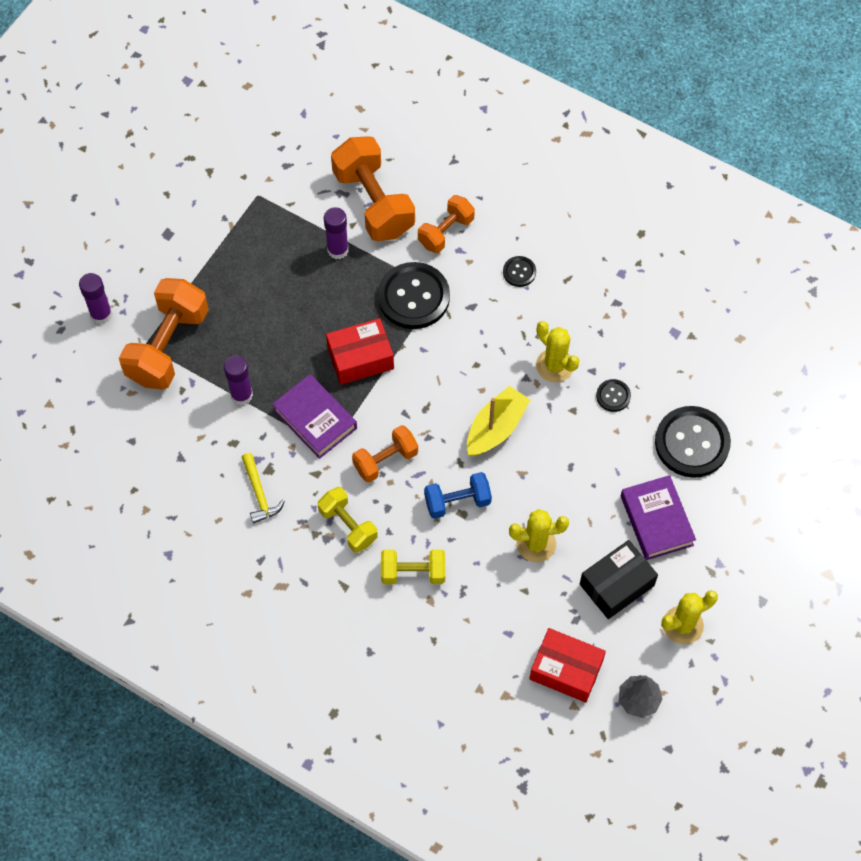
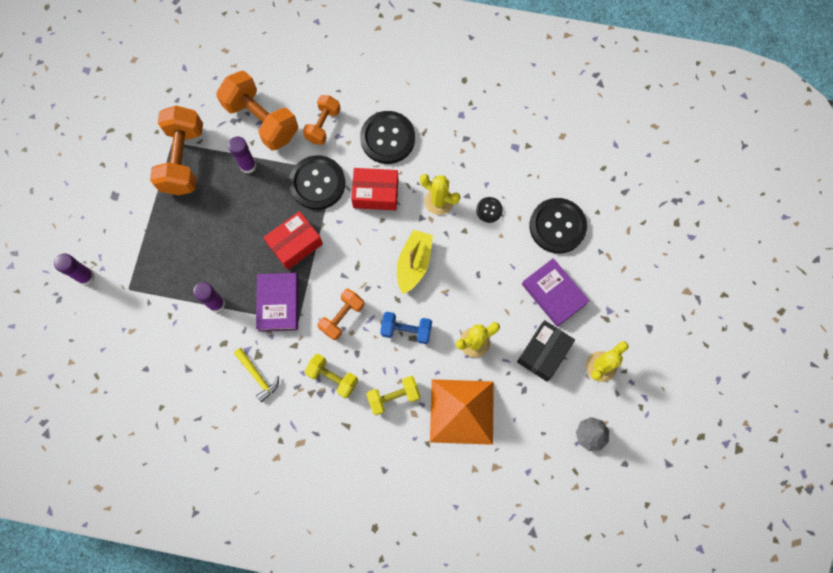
camera: 20 degrees left, 10 degrees up
(168, 346) = (146, 284): orange dumbbell -> orange dumbbell (183, 160)
(315, 419) = (278, 303): purple book -> purple book turned 60 degrees clockwise
(457, 502) = (406, 330): blue dumbbell -> blue dumbbell turned 45 degrees clockwise
(489, 618) = (462, 411): none -> orange pyramid
(519, 272) = (387, 138): black button -> black button, size x2.14
(566, 670) = (531, 431): red box -> red box (375, 193)

